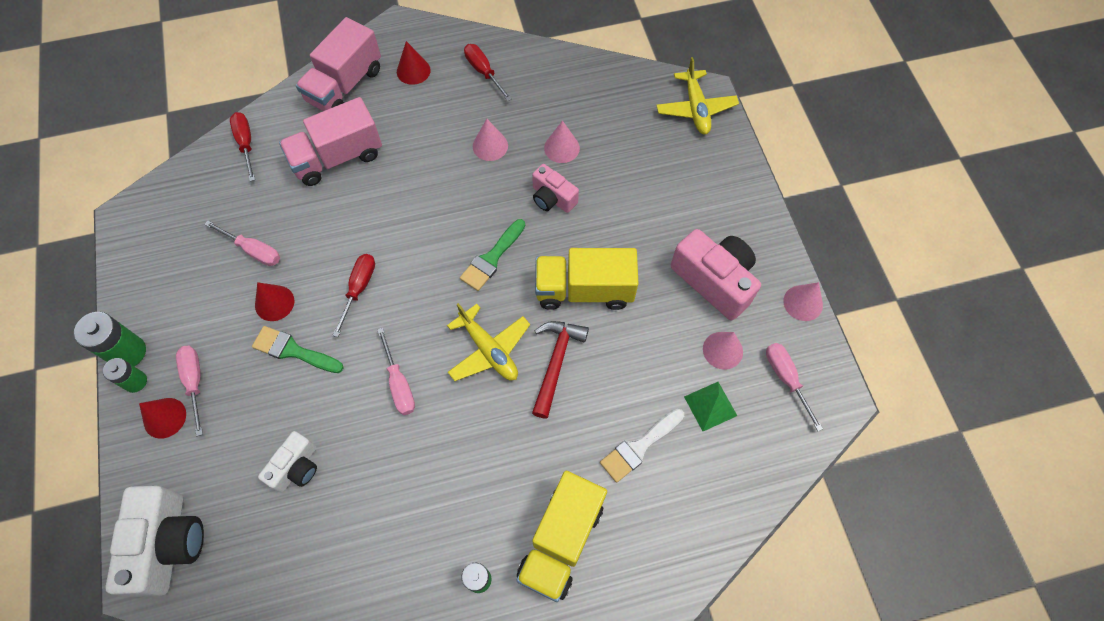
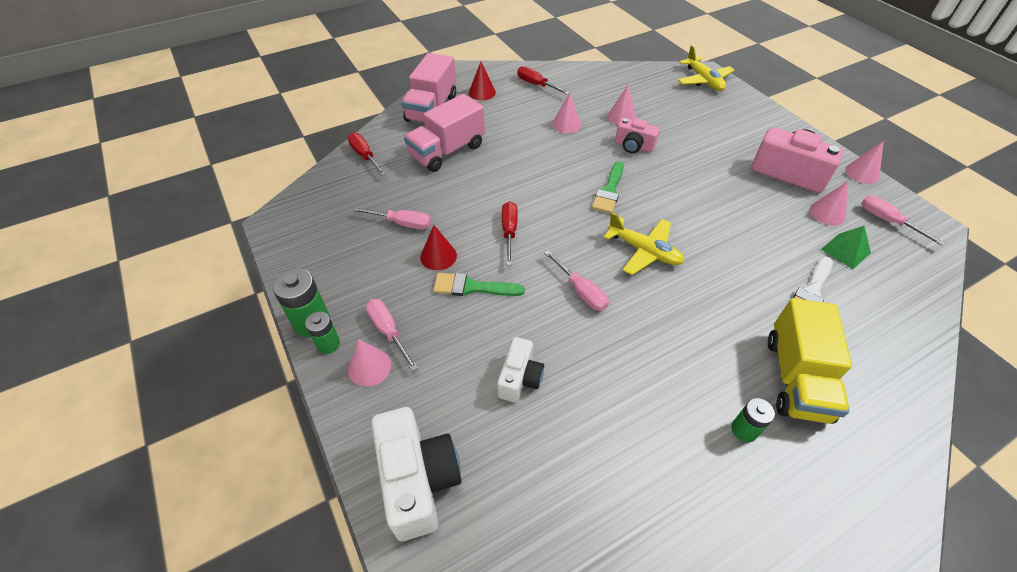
camera: 15 degrees left, 15 degrees down
(165, 418) = (369, 367): red cone -> pink cone
(556, 362) = (704, 248): red hammer -> none
(584, 290) = (695, 196): yellow truck -> none

